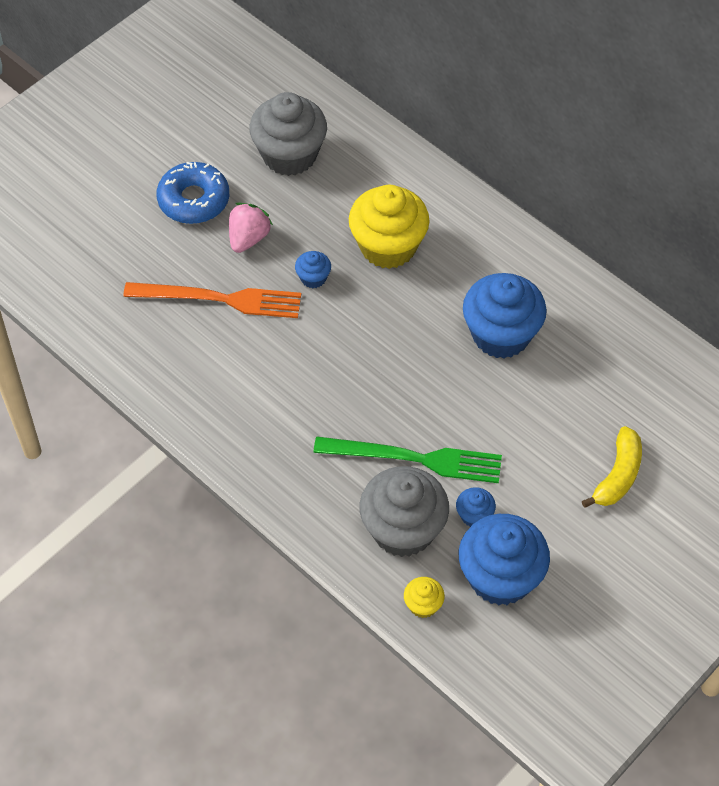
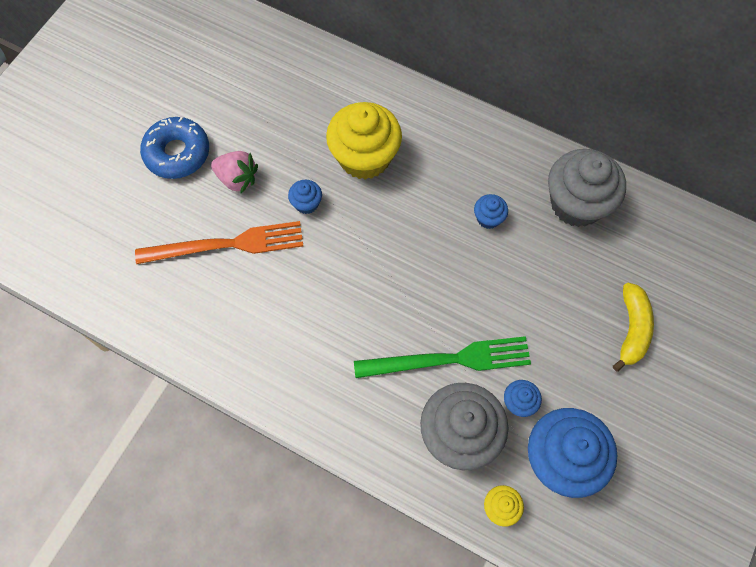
camera: 15 degrees left, 10 degrees up
(248, 238) = (237, 179): pink strawberry -> pink strawberry turned 105 degrees clockwise
(289, 155) = (252, 91): grey cupcake -> grey cupcake (576, 203)
(501, 334) = (488, 218): blue cupcake -> blue cupcake, size x0.45

